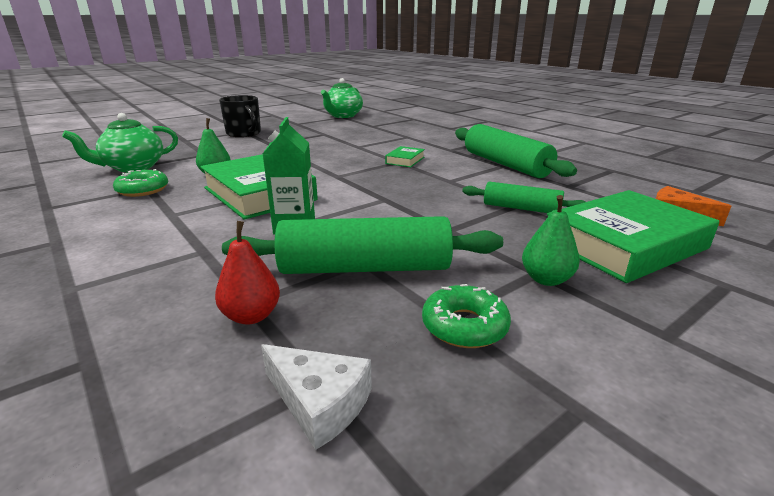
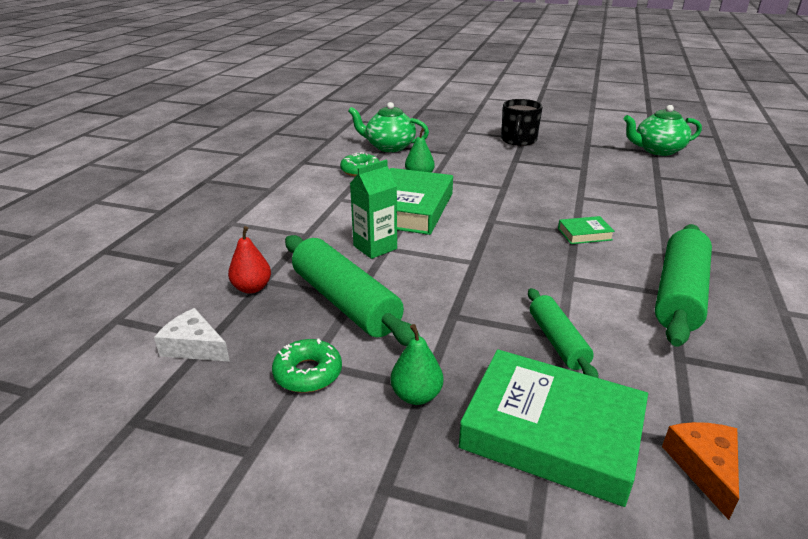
camera: 55 degrees right, 5 degrees up
(319, 403) = (194, 347): white cheese -> white cheese turned 120 degrees clockwise

